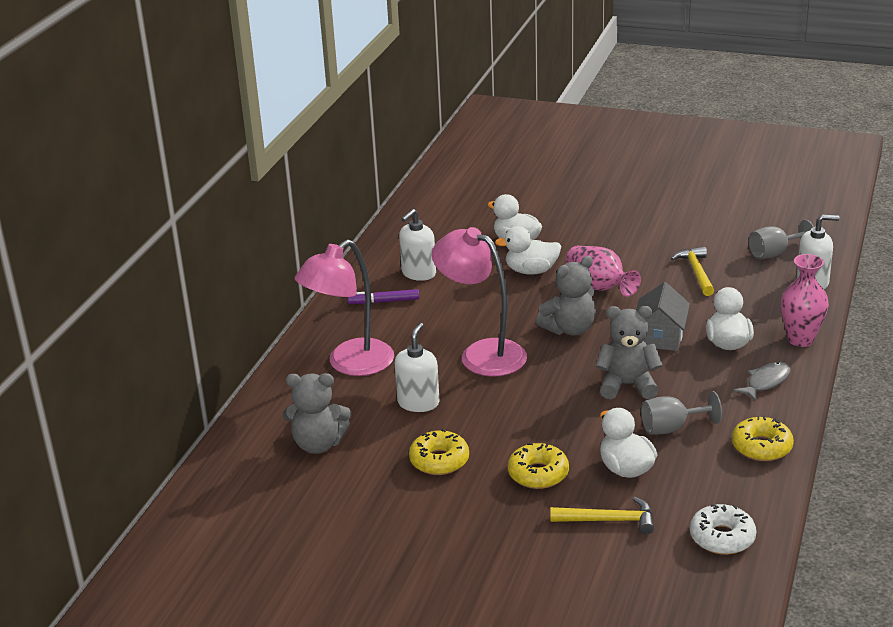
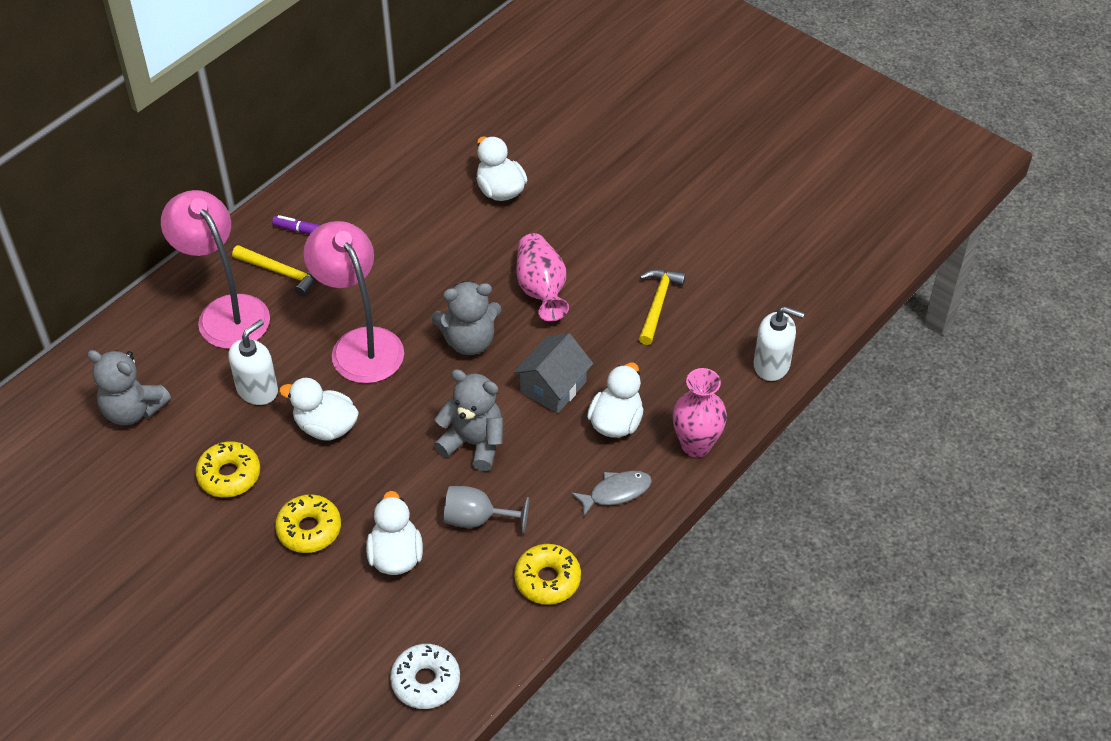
camera: 20 degrees right, 20 degrees up
(350, 364) = (226, 311): pink lamp -> pink lamp turned 75 degrees clockwise
(418, 273) = (371, 203): white soap dispenser -> none
(531, 271) = (487, 240): white duck -> white duck (326, 427)
(609, 520) = (335, 616): yellow hammer -> yellow hammer (282, 272)
(774, 253) = (762, 305): grey goblet -> none

